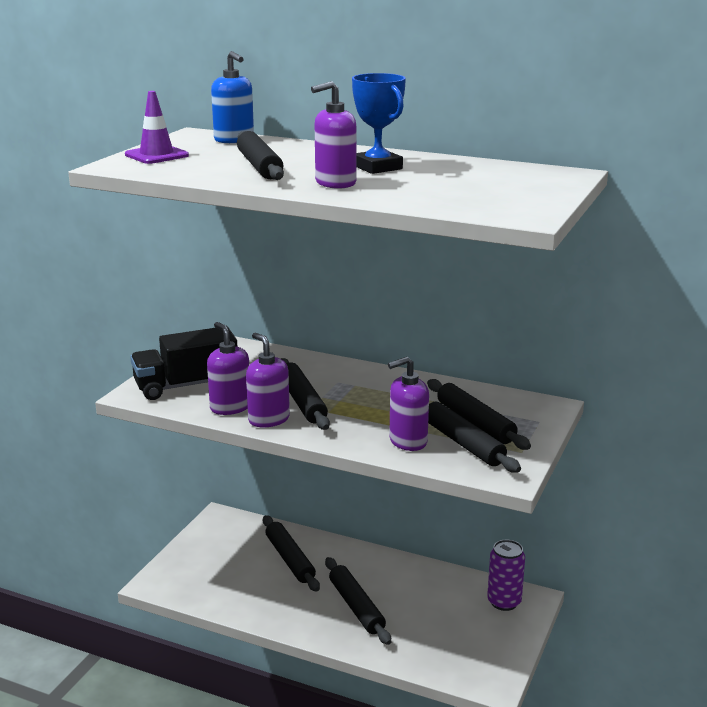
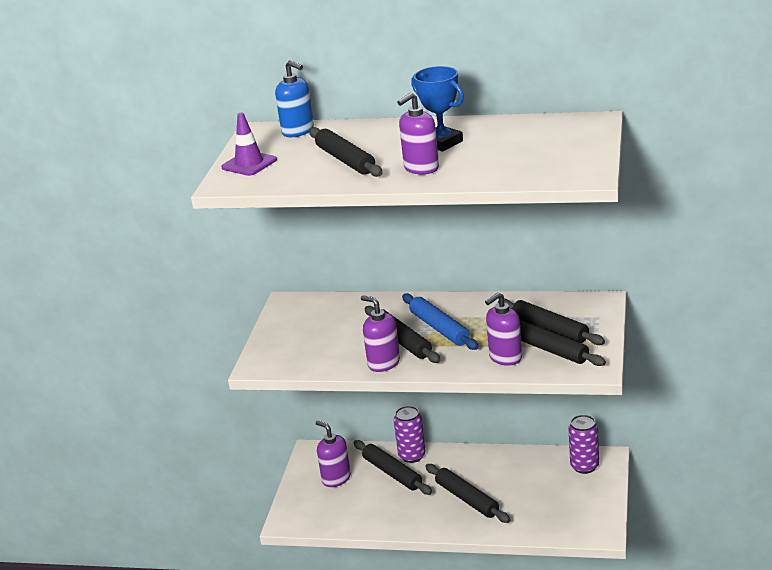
camera: 10 degrees left, 5 degrees up
(186, 385) = (296, 348): black truck -> none
(230, 407) = (345, 359): purple soap dispenser -> purple soap dispenser (336, 478)
(319, 546) = (412, 456): none -> purple can
(351, 397) = (439, 328): none -> blue rolling pin

